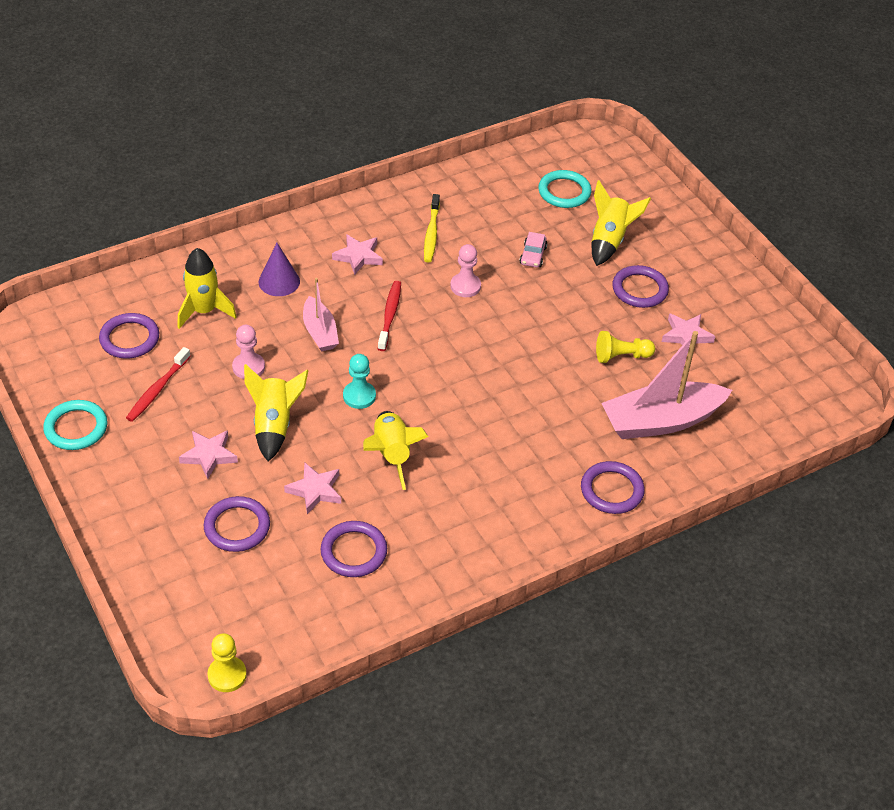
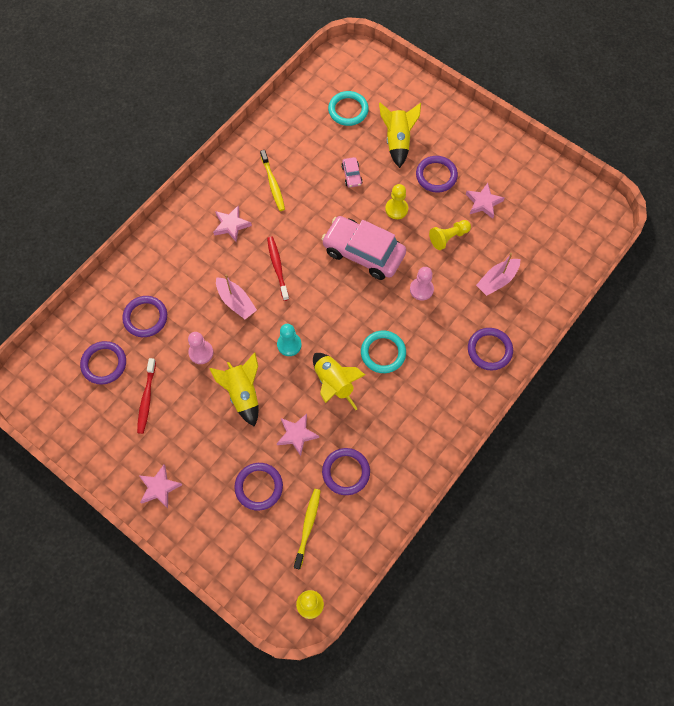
camera: 20 degrees left, 20 degrees up
(76, 428) = (105, 455): turquoise ring -> turquoise ring (383, 353)
(204, 311) = (145, 317): yellow rocket -> purple ring
(209, 455) = (210, 438): pink star -> pink star (159, 488)
(273, 591) = (308, 526): none -> yellow toothbrush
(279, 281) = (186, 270): purple cone -> none
(465, 286) = (318, 221): pink pawn -> pink pawn (421, 289)
(504, 336) = (363, 253): none -> pink car
(570, 306) = (396, 209): none -> yellow pawn
(661, 421) = (497, 280): pink boat -> pink boat, size x0.56

